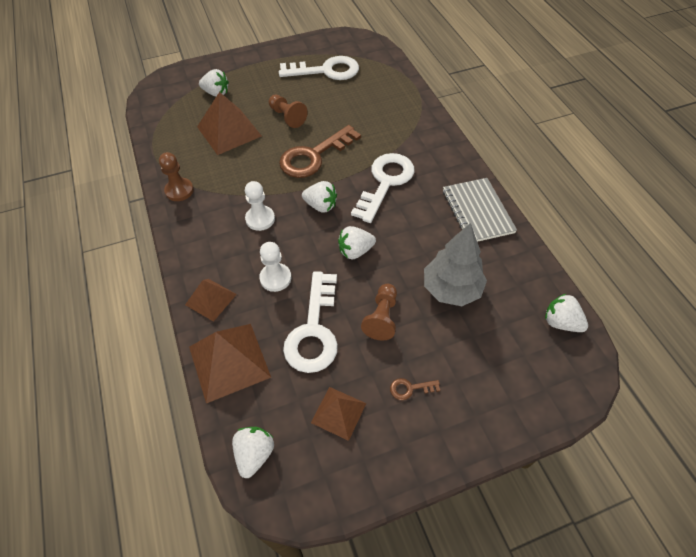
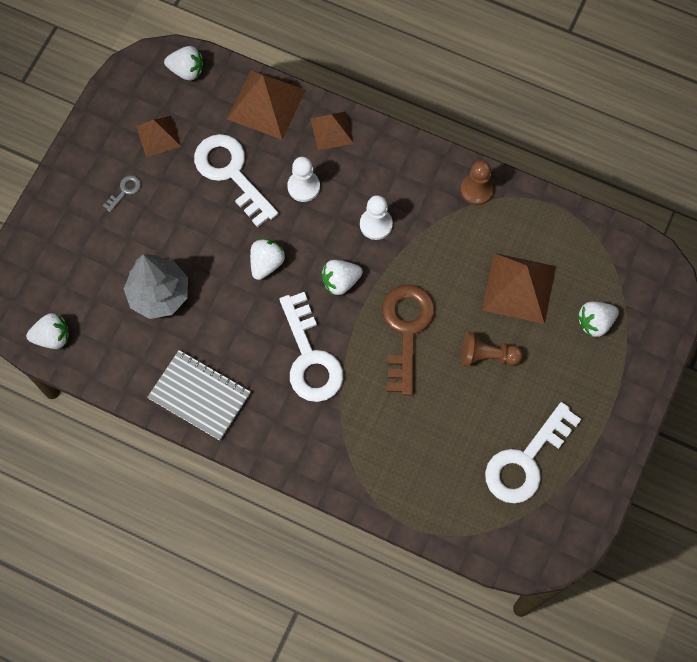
camera: 135 degrees right, 15 degrees up
(254, 454) = (186, 70): white strawberry -> white strawberry turned 45 degrees counterclockwise
(382, 317) = (191, 225): brown pawn -> none
(410, 388) = (125, 191): brown key -> grey key

